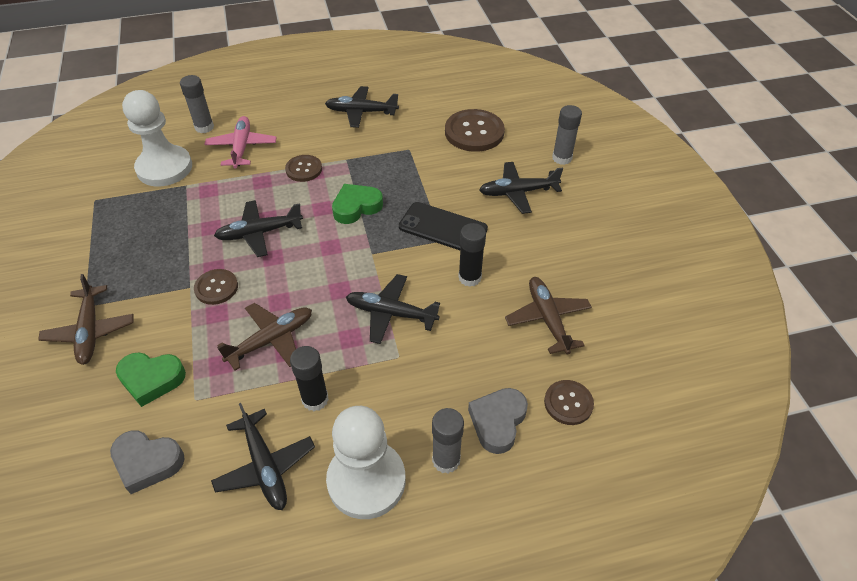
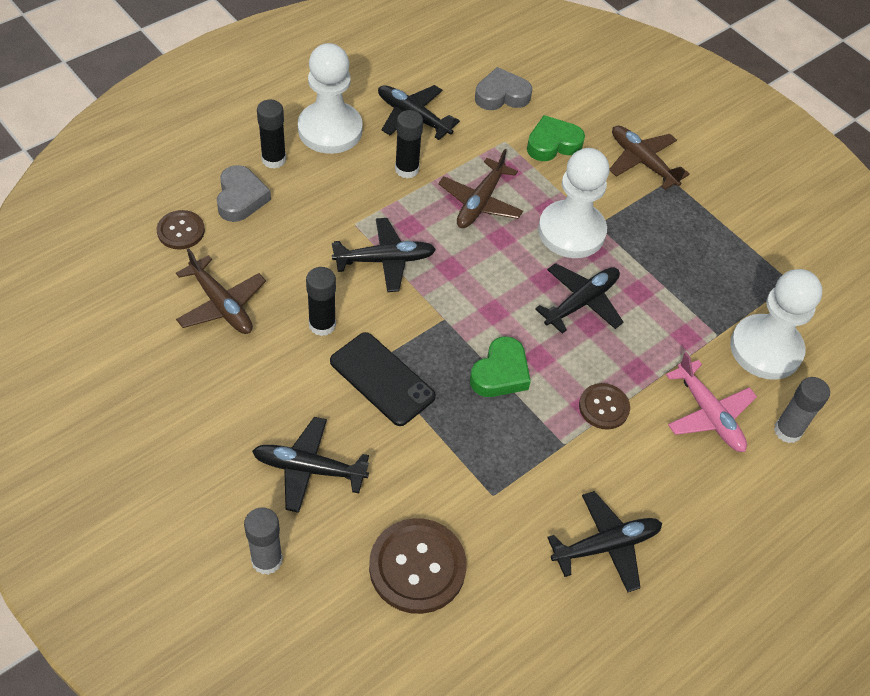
camera: 150 degrees right, 5 degrees up
(216, 288) = (571, 231): brown button -> white pawn
(443, 228) = (382, 379): black phone -> black phone turned 45 degrees clockwise
(446, 460) = (274, 159): grey glue stick -> black glue stick
(518, 192) = (309, 469): black plane -> black plane turned 135 degrees counterclockwise

